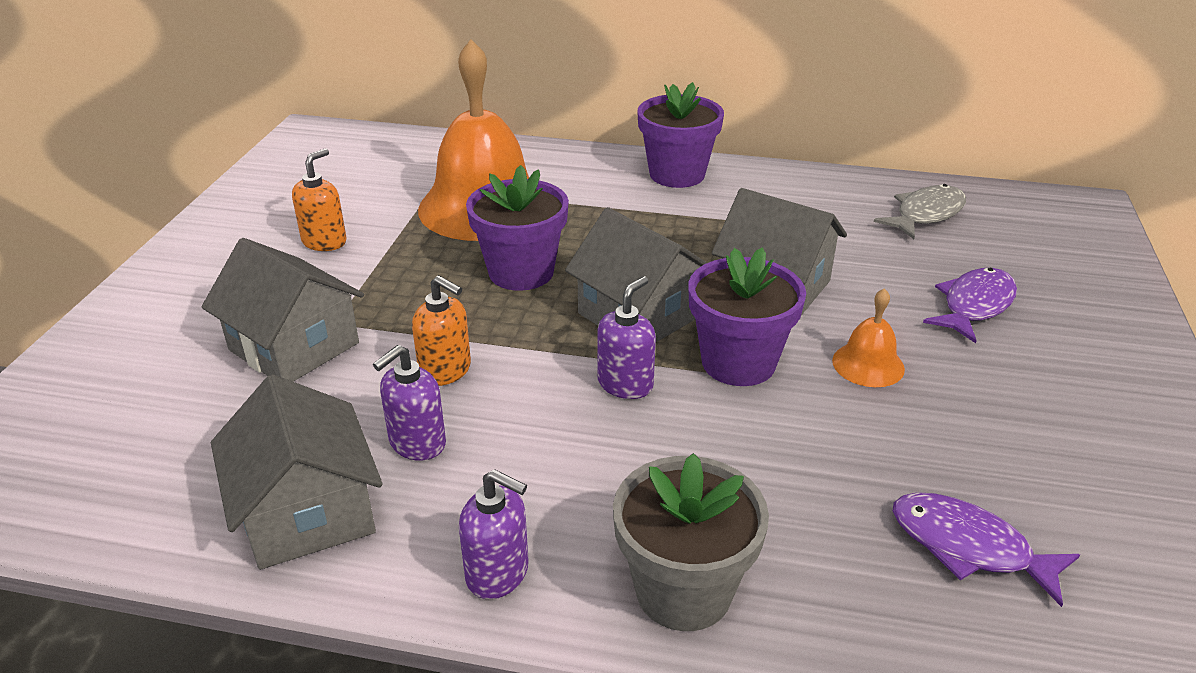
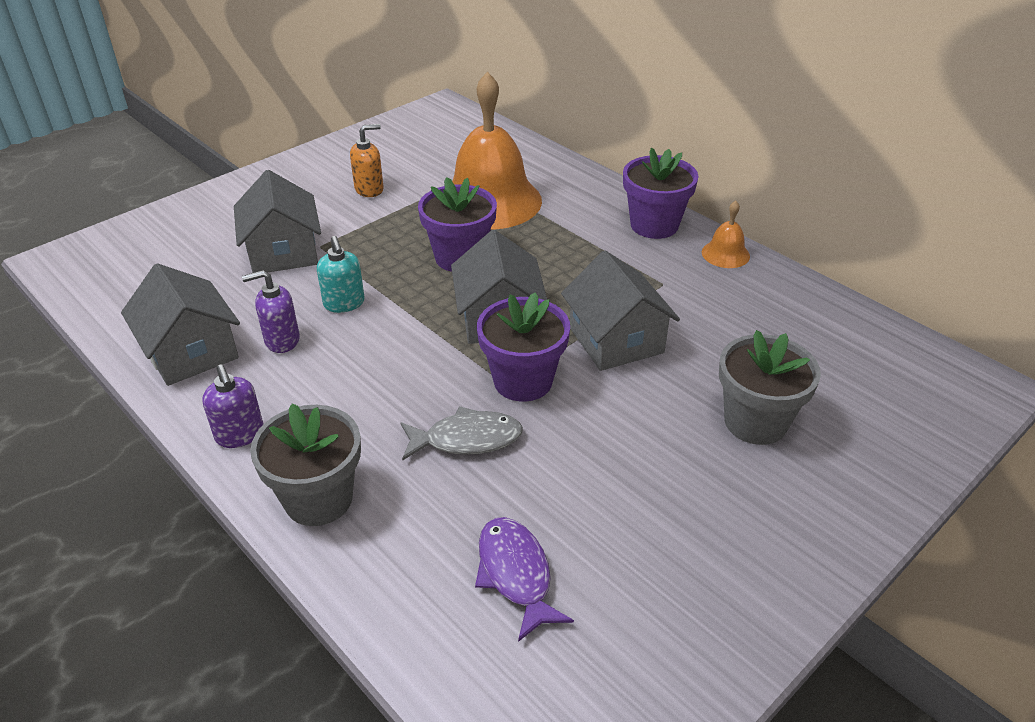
camera: 35 degrees right, 5 degrees up
(307, 512) = (191, 352): grey house -> grey house turned 45 degrees counterclockwise
(446, 370) = (344, 303): orange soap dispenser -> turquoise soap dispenser
(625, 384) = (435, 361): purple soap dispenser -> none
(868, 364) = (611, 425): orange bell -> orange bell (725, 254)
(925, 214) = (818, 334): grey fish -> grey fish (467, 439)
(974, 306) = (755, 422): purple fish -> grey flower pot

